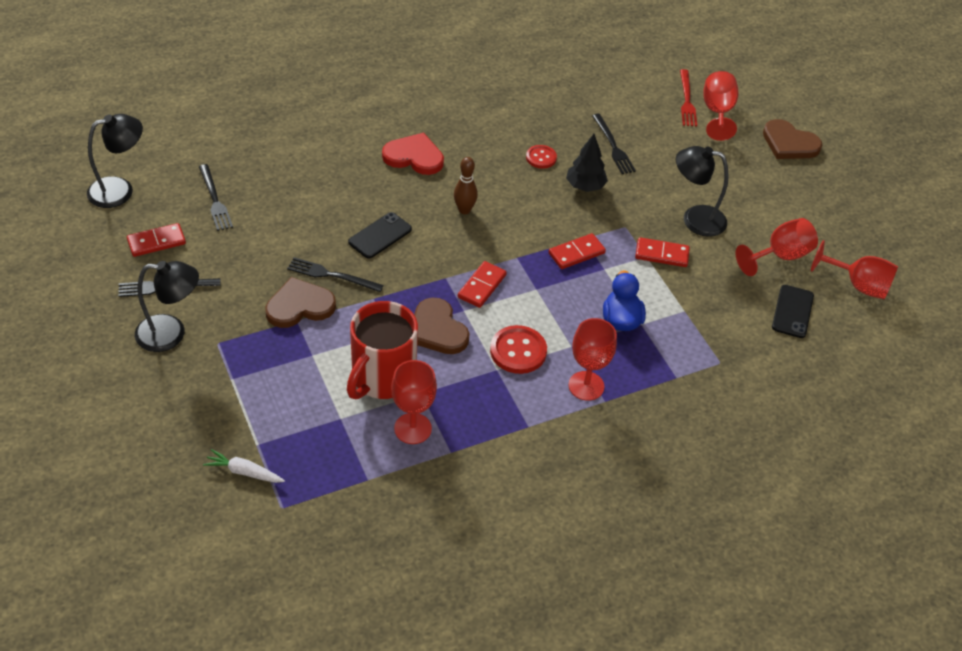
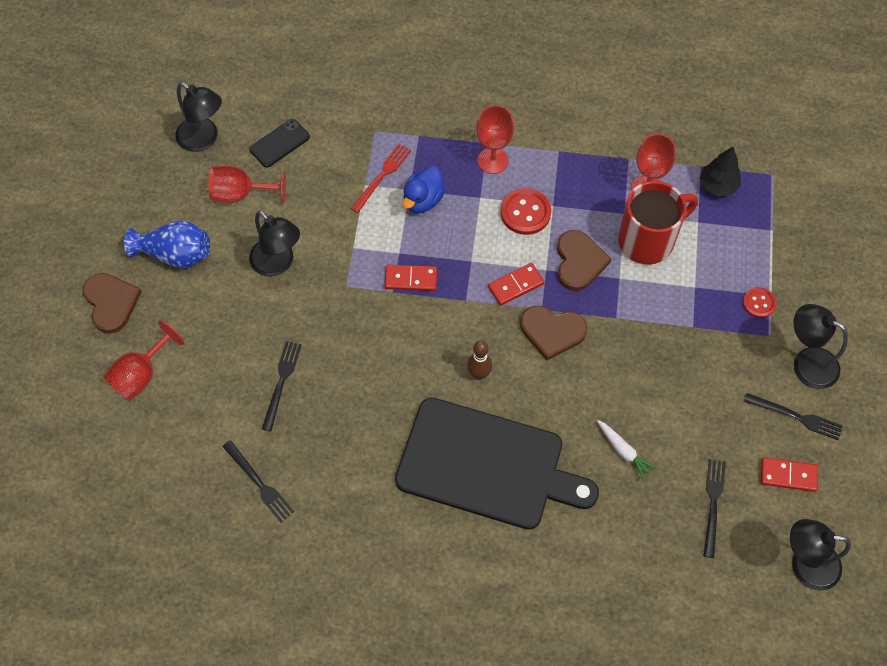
camera: 145 degrees left, 15 degrees up
(244, 472) = (790, 213): white carrot -> white carrot (623, 451)
(299, 306) = (684, 339): brown heart -> brown heart (552, 332)
(331, 275) = (641, 359): black fork -> black fork (259, 483)
(380, 236) = (574, 382): black phone -> none
(414, 157) = (486, 465): red heart -> black cutting board
(541, 158) = (362, 402): red button -> red button (759, 303)
(585, 186) = (347, 347): black tree -> black tree (718, 185)
(661, 254) = (338, 243): red domino -> none
(687, 100) = (157, 405): red fork -> red fork (382, 176)
(780, 192) = (175, 254): none -> blue vase
(858, 285) = (204, 139): red goblet -> black lamp

